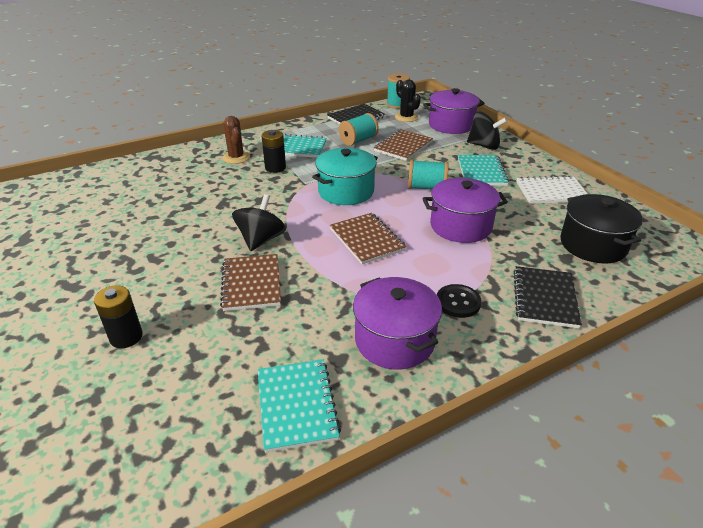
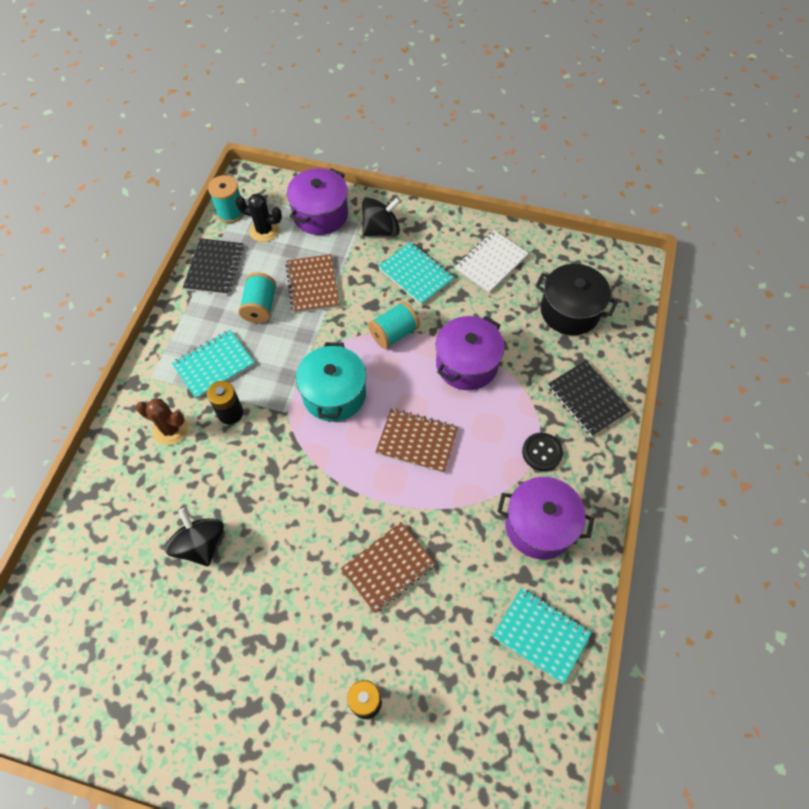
camera: 45 degrees left, 25 degrees up
(251, 284) = (388, 567): brown notebook -> brown notebook turned 75 degrees counterclockwise
(261, 240) = (336, 516): black spinning top -> black spinning top (200, 544)

